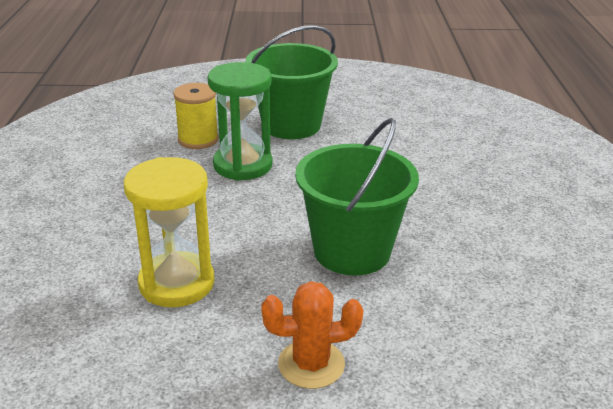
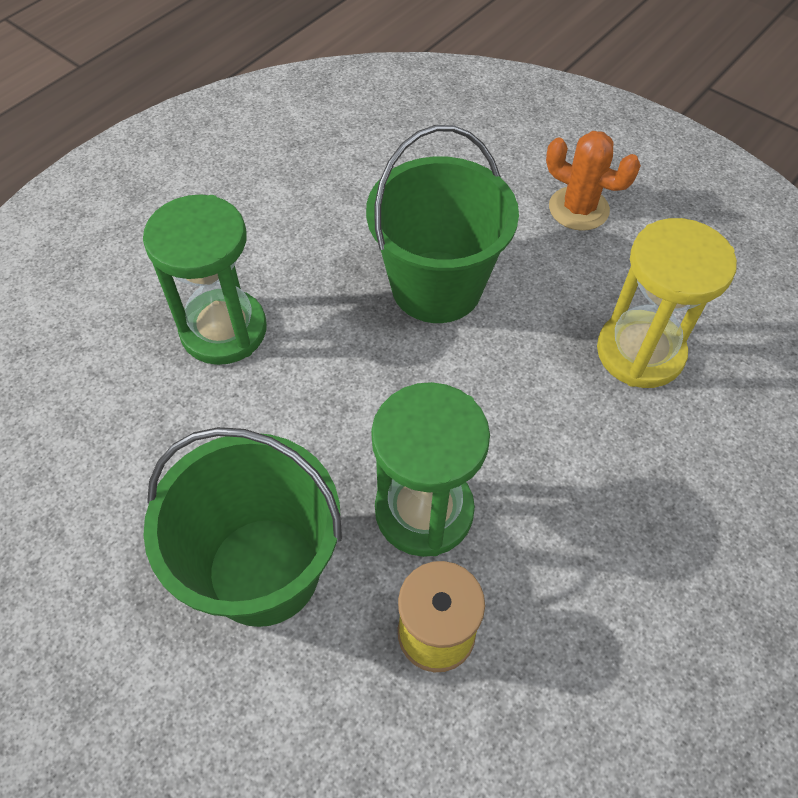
camera: 140 degrees left, 25 degrees up
(434, 175) = (223, 330): none -> green hourglass

